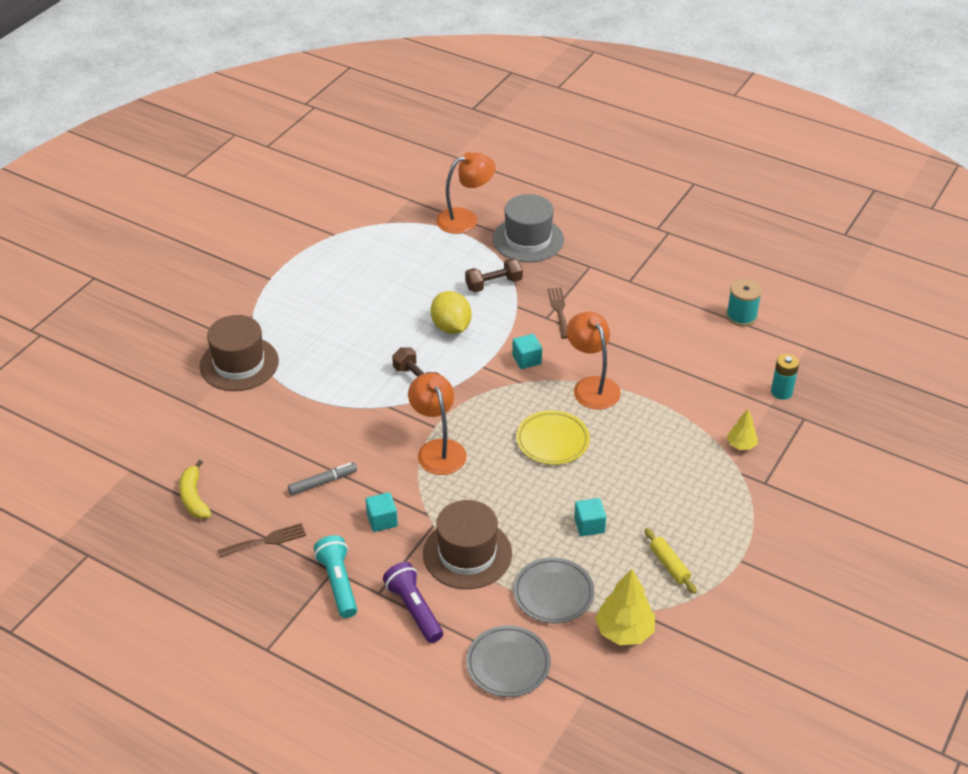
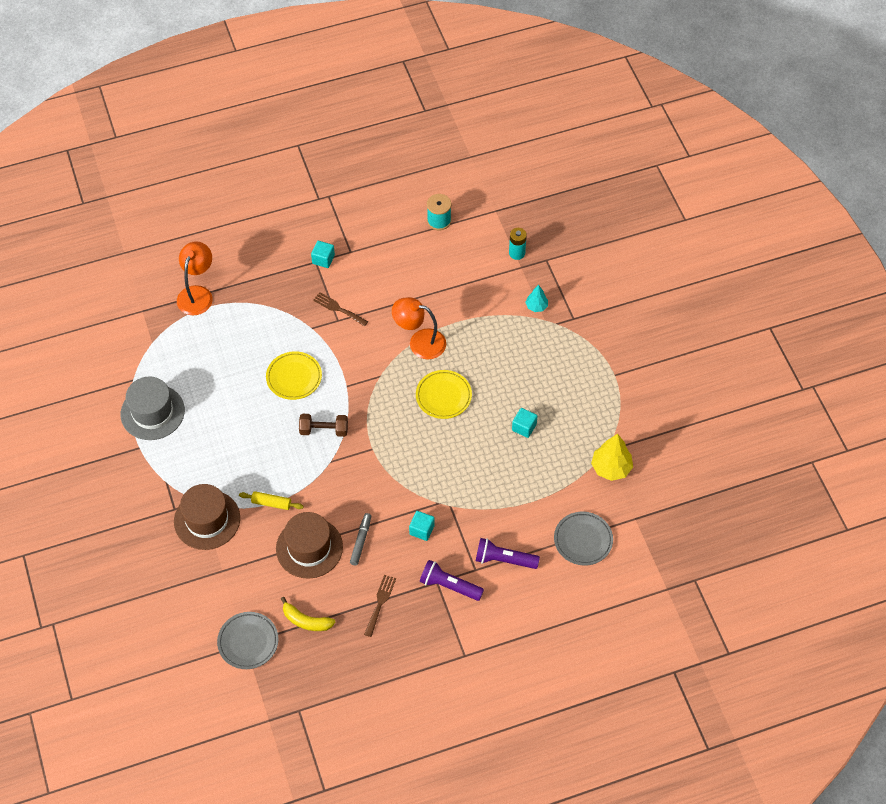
camera: 50 degrees left, 15 degrees up
(338, 583) = (449, 586): turquoise flashlight -> purple flashlight
(438, 449) = (393, 460): orange lamp -> none
(451, 327) = (294, 377): yellow lemon -> yellow plate
(467, 553) = (488, 504): brown hat -> brown hat (309, 548)
(493, 284) = (278, 325): brown dumbbell -> none
(526, 360) = (364, 358): turquoise cube -> turquoise cube (323, 259)
(528, 239) = (255, 275): grey hat -> grey hat (152, 412)
(553, 593) = (555, 482): grey plate -> grey plate (248, 642)
(669, 565) = (587, 411): yellow rolling pin -> yellow rolling pin (271, 503)
(741, 445) = (536, 306): yellow tree -> turquoise tree

